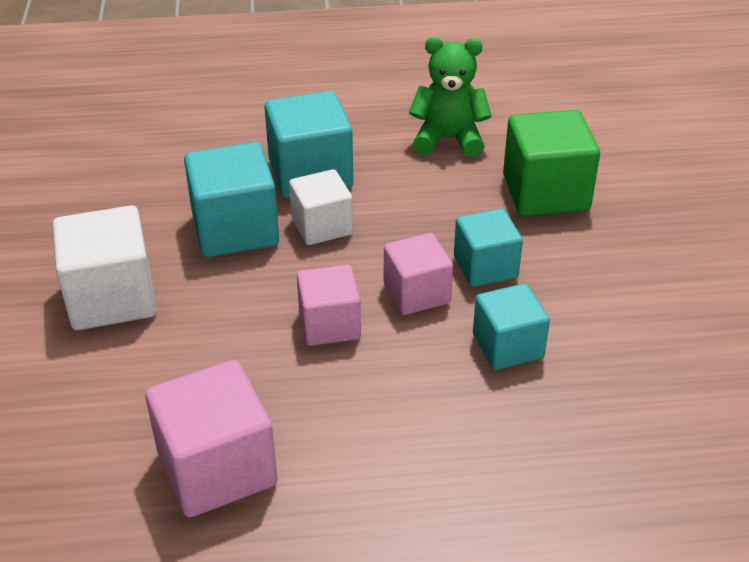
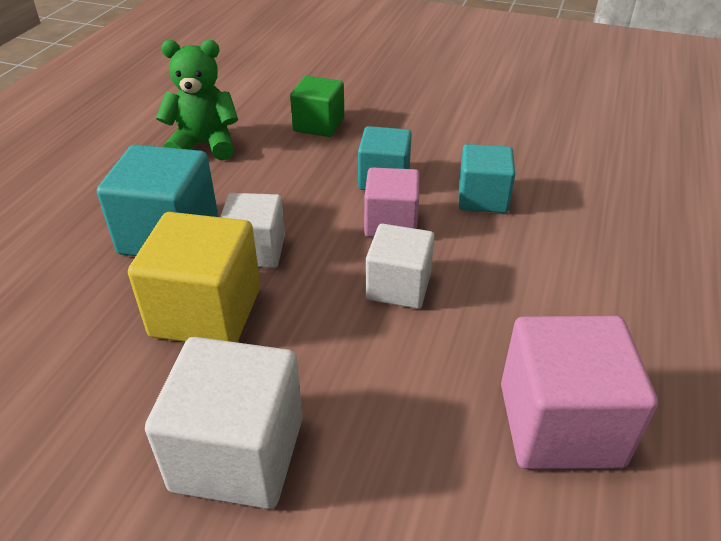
camera: 65 degrees left, 0 degrees up
(235, 229) = (206, 312): turquoise cube -> yellow cube
(329, 325) = (398, 286): pink cube -> white cube
(448, 139) = (204, 145): green teddy bear -> green teddy bear turned 60 degrees clockwise
(545, 193) = (319, 125): green cube -> green cube, size x0.65

